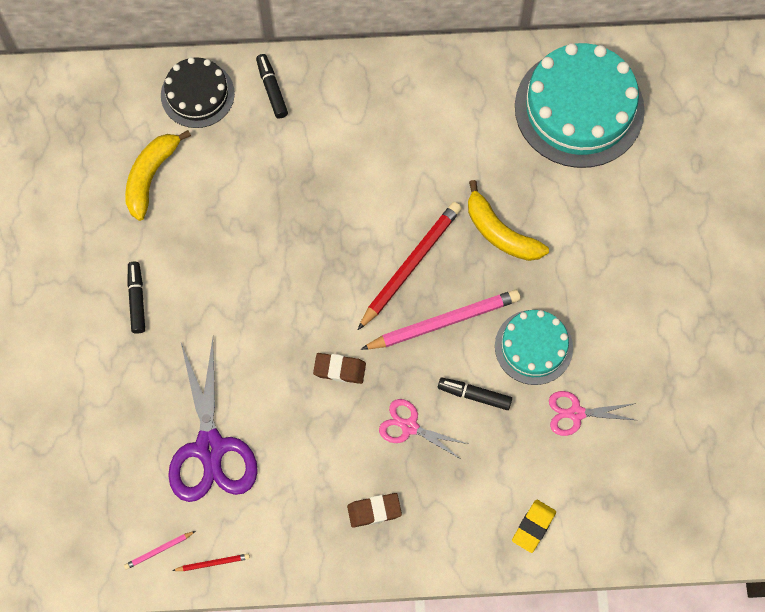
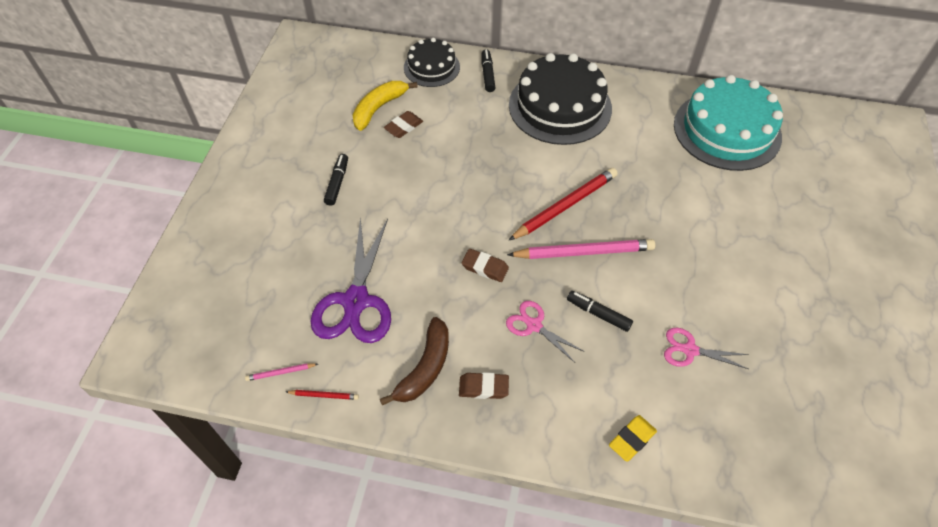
camera: 15 degrees right, 15 degrees down
(190, 198) = (403, 127): none -> brown eraser
(308, 505) = (425, 368): none -> brown banana
(373, 119) = (560, 106): none -> black cake
(500, 232) = (646, 199): yellow banana -> none
(533, 347) = (659, 288): turquoise cake -> none

